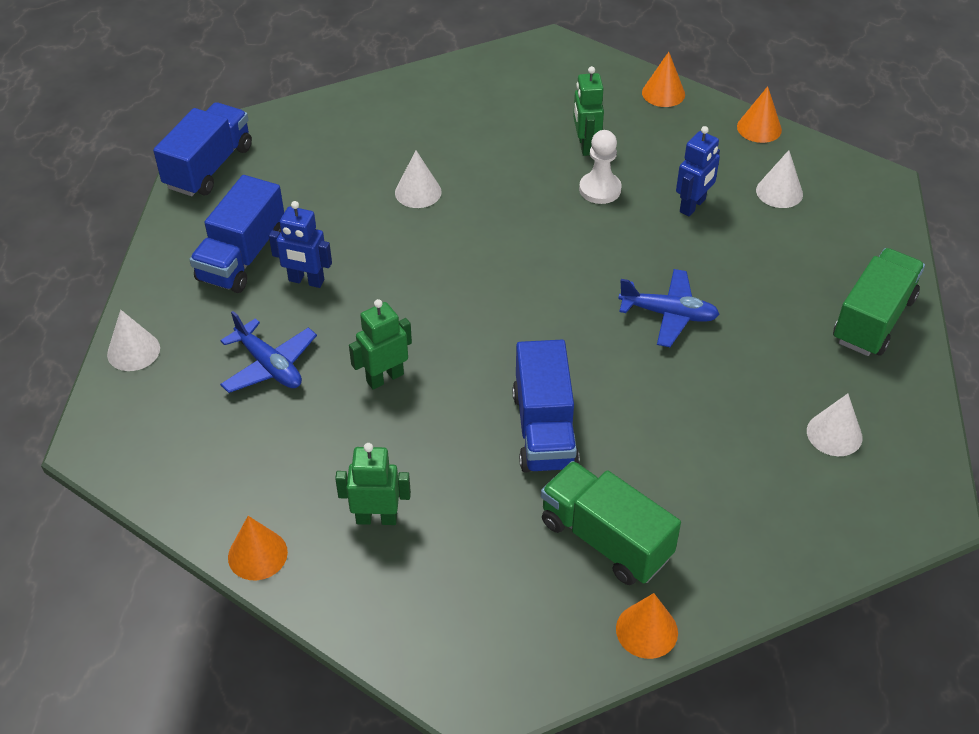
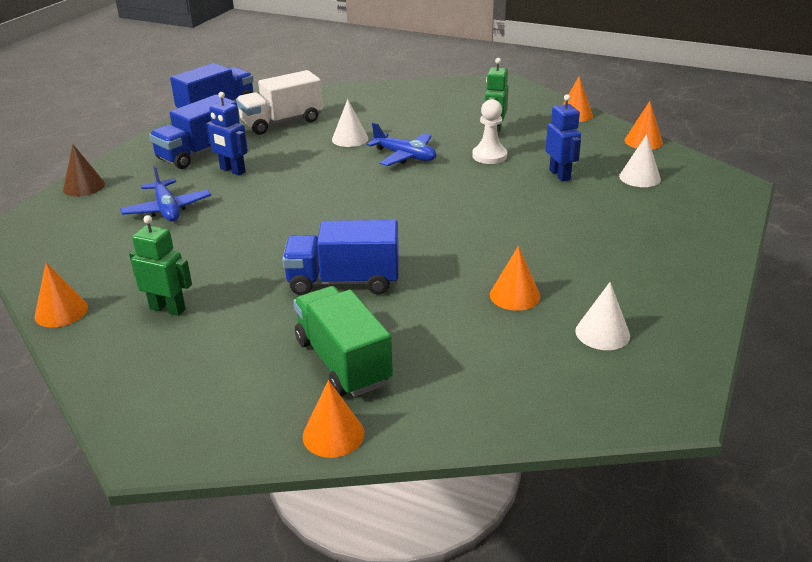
camera: 20 degrees right, 15 degrees down
(133, 351) = (84, 186): white cone -> brown cone
(313, 177) = (282, 122): none -> white truck
(385, 378) = (244, 230): green robot -> none
(544, 429) = (344, 281): blue truck -> blue truck turned 75 degrees clockwise
(668, 314) = (498, 232): blue plane -> blue plane (405, 156)
(693, 206) = (560, 175): blue robot -> blue robot turned 75 degrees counterclockwise
(729, 404) = (514, 295): none -> orange cone
(873, 320) = (683, 265): green truck -> none

